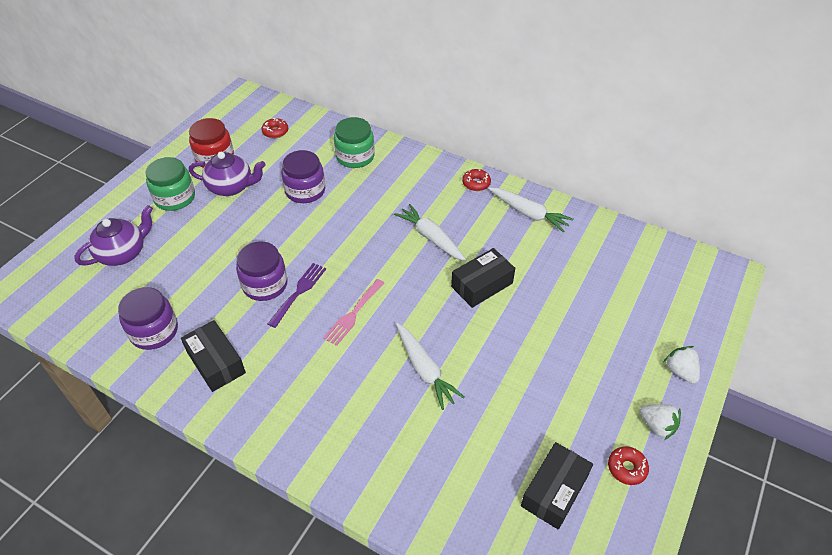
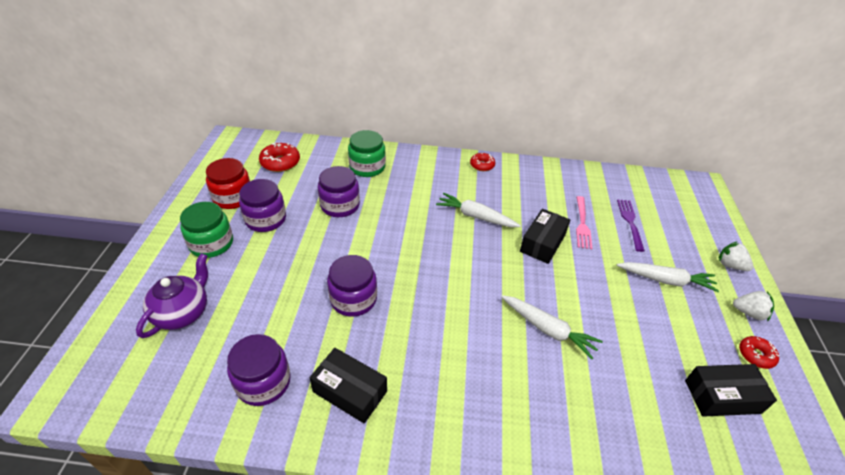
camera: 25 degrees left, 5 degrees down
(231, 187) = (265, 219): purple teapot -> purple jar
(275, 132) = (280, 162): red donut -> red donut, size x1.55
(299, 292) = (390, 296): purple fork -> purple fork (630, 222)
(353, 314) = (453, 300): pink fork -> pink fork (582, 224)
(529, 214) = (538, 178): white carrot -> white carrot (666, 280)
(554, 491) = (722, 396): black box -> black box turned 75 degrees clockwise

